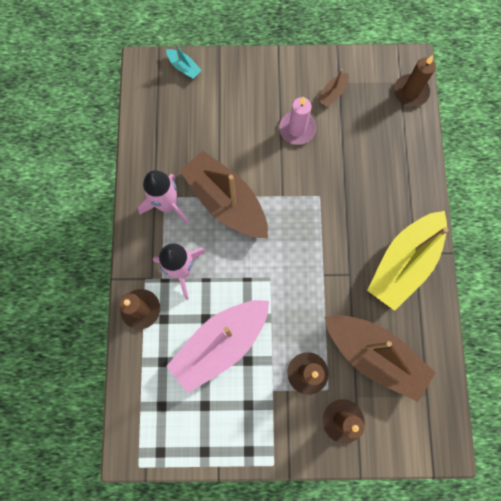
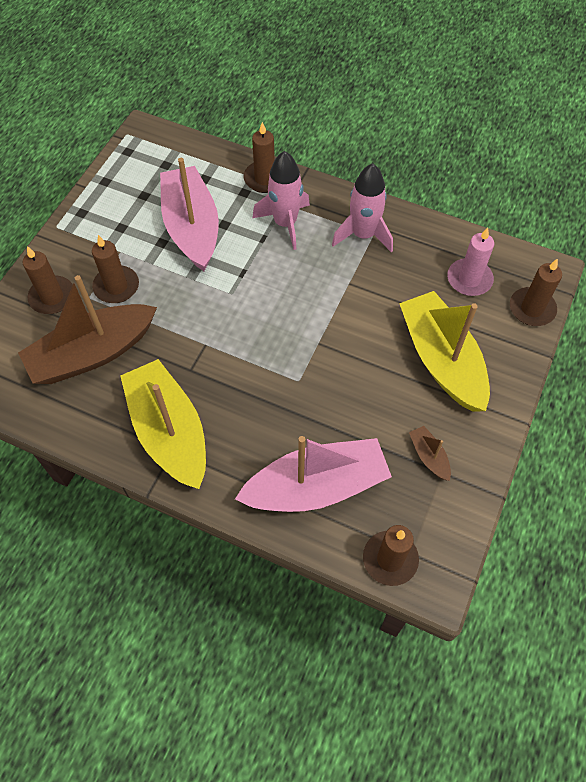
camera: 115 degrees right, 15 degrees down
(184, 67) = (532, 309): turquoise boat -> brown candle
(226, 201) = (339, 287): brown boat -> none
(255, 110) = (441, 360): none -> yellow boat
(297, 129) = (396, 394): pink candle -> pink candle (469, 279)
(389, 151) = (316, 486): none -> pink boat

